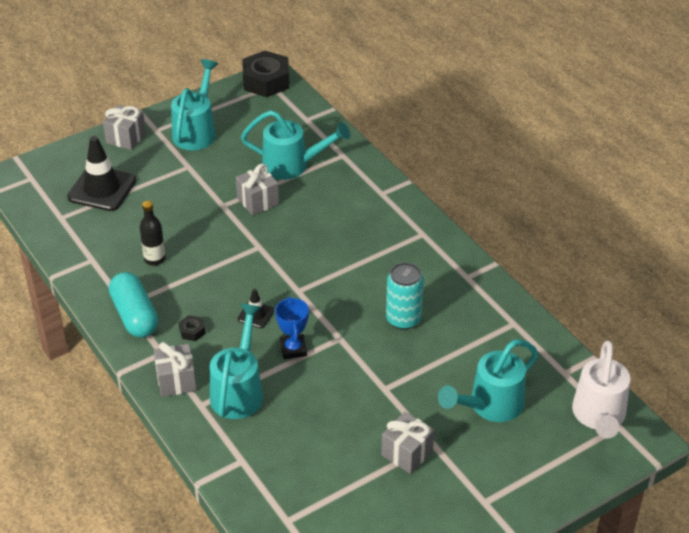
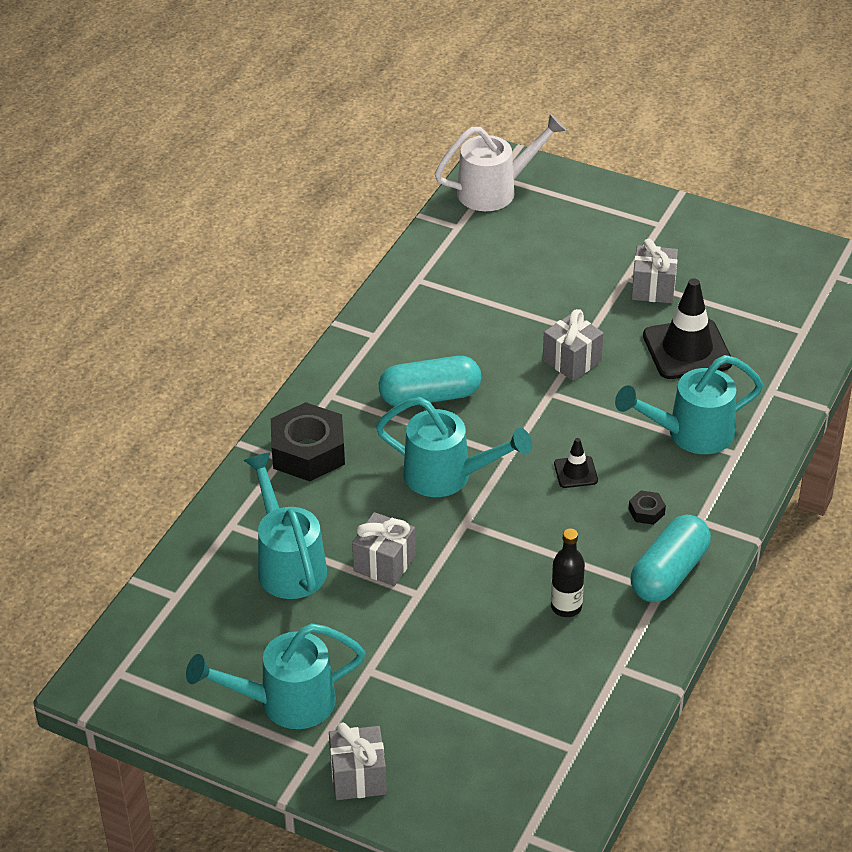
camera: 120 degrees left, 0 degrees up
(102, 189) = (484, 738): black traffic cone -> black traffic cone (687, 349)
(176, 381) = (724, 487): grey gift -> grey gift (572, 361)
(266, 81) = (111, 684): black nut -> black nut (308, 452)
(293, 349) = (597, 420): blue trophy -> none
(384, 278) = (430, 396): none -> turquoise capsule
(403, 319) = (480, 357): turquoise can -> none
(490, 405) = (544, 258): turquoise watering can -> turquoise watering can (447, 476)

